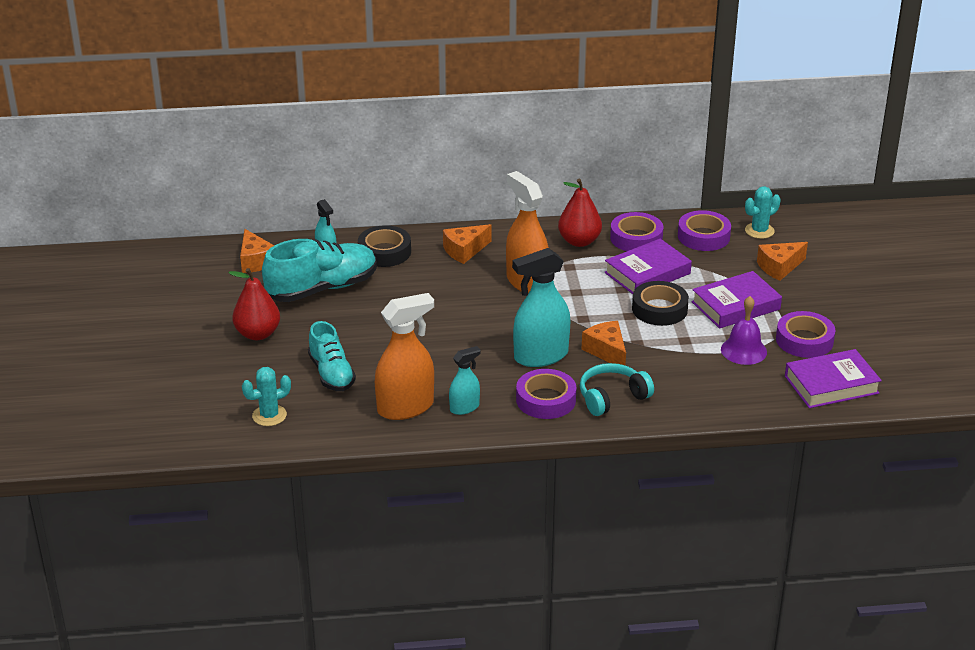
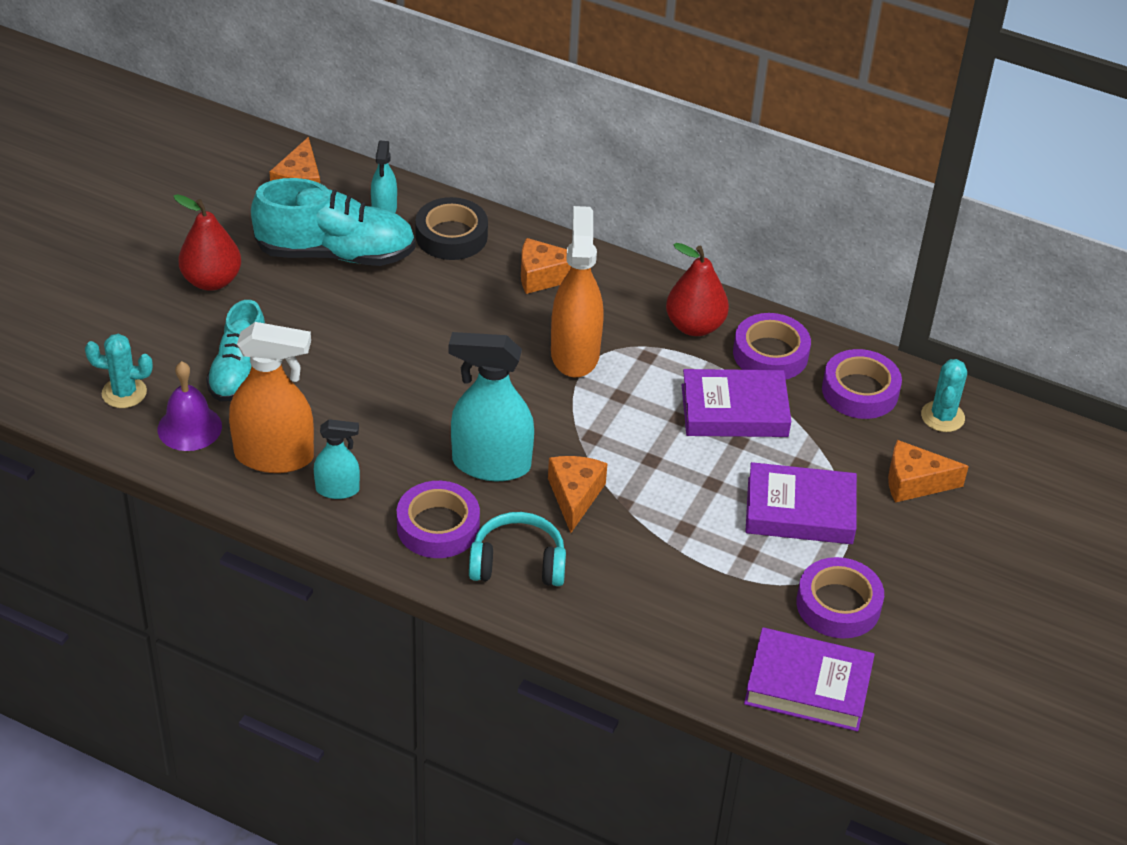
camera: 30 degrees right, 10 degrees up
(659, 309) = (698, 469): black tape -> none
(743, 350) = (744, 580): purple bell -> purple bell (189, 427)
(759, 231) = (942, 417): turquoise cactus -> turquoise cactus turned 75 degrees counterclockwise

